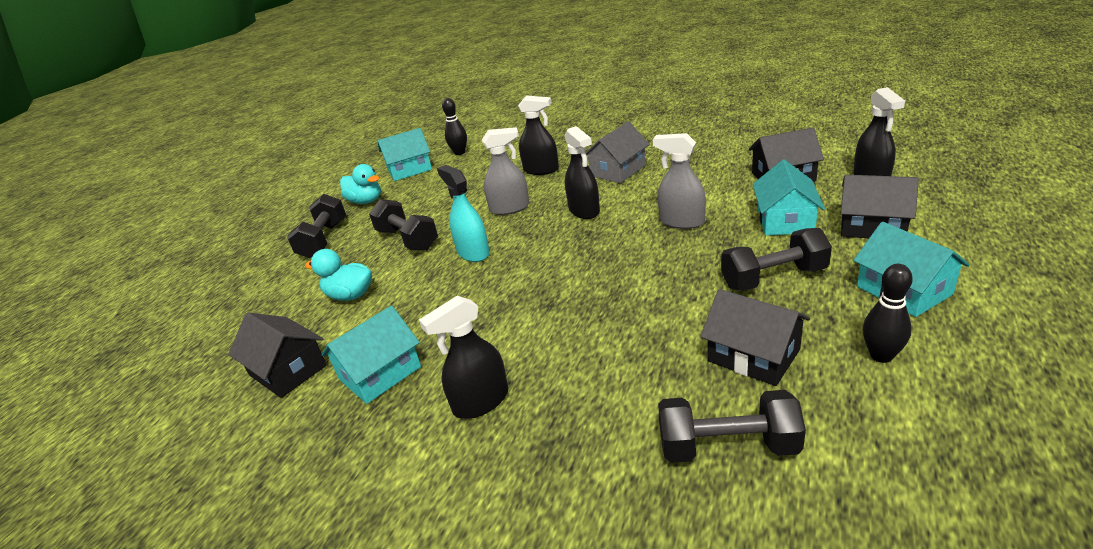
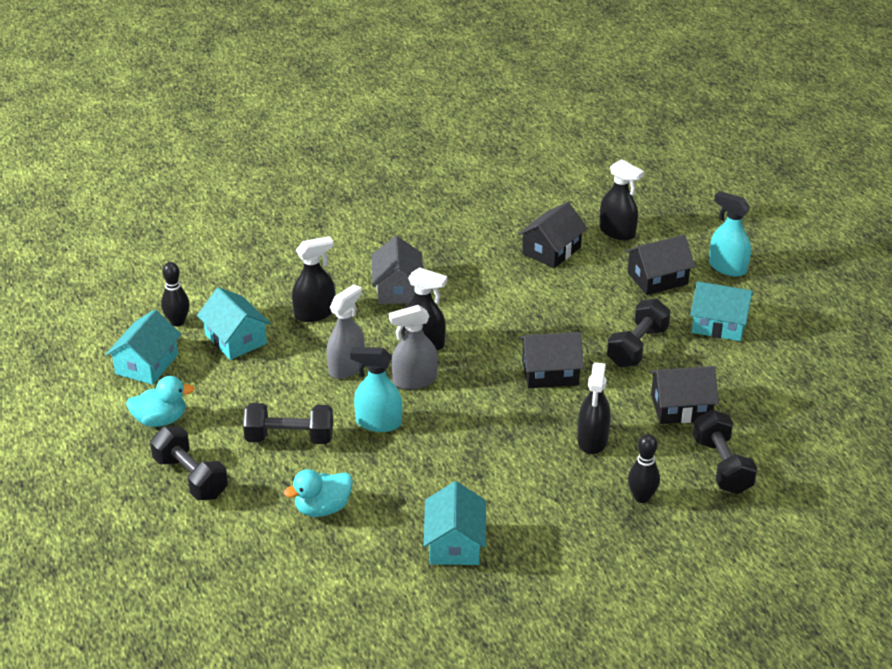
camera: 50 degrees left, 5 degrees up
(288, 370) = (374, 582): black house -> black house (550, 373)
(481, 402) = (555, 520): black spray bottle -> black spray bottle (592, 440)
(681, 222) = (520, 324): grey spray bottle -> grey spray bottle (414, 380)
(728, 447) = (722, 466): black dumbbell -> black dumbbell turned 60 degrees counterclockwise
(785, 220) = (595, 294): turquoise house -> turquoise house (236, 339)
(881, 355) = (744, 375): black bowling pin -> black bowling pin (642, 497)
(978, 240) = (727, 267): none -> turquoise spray bottle

